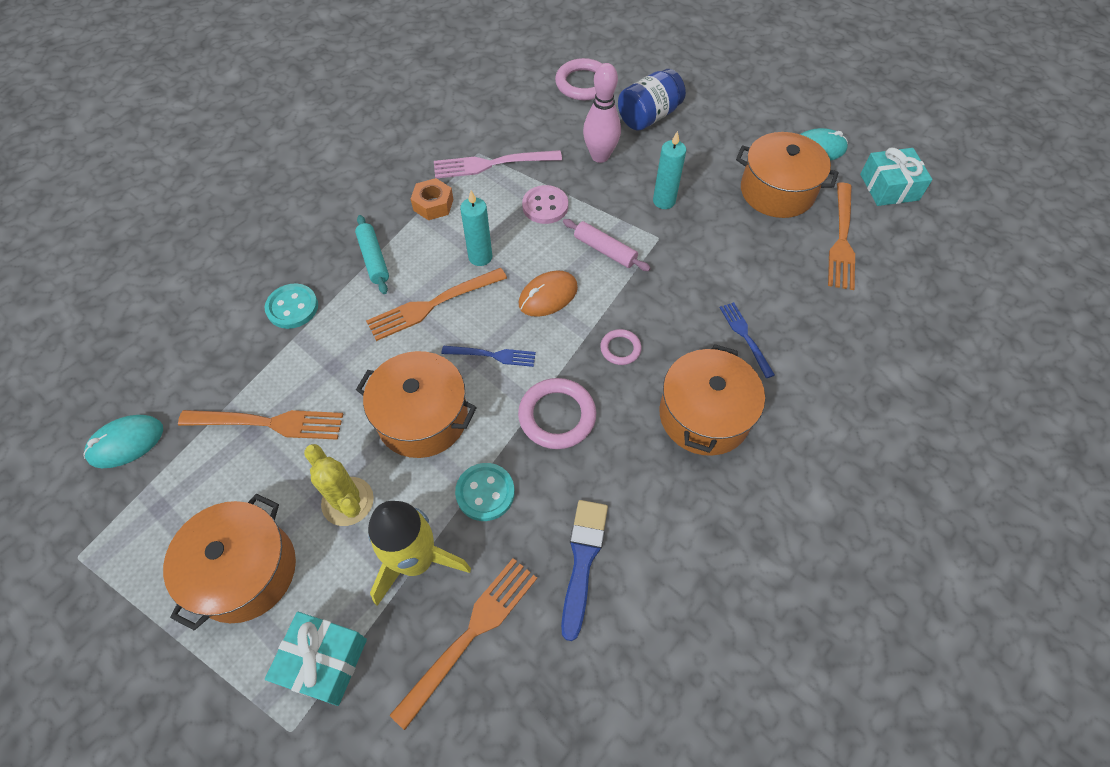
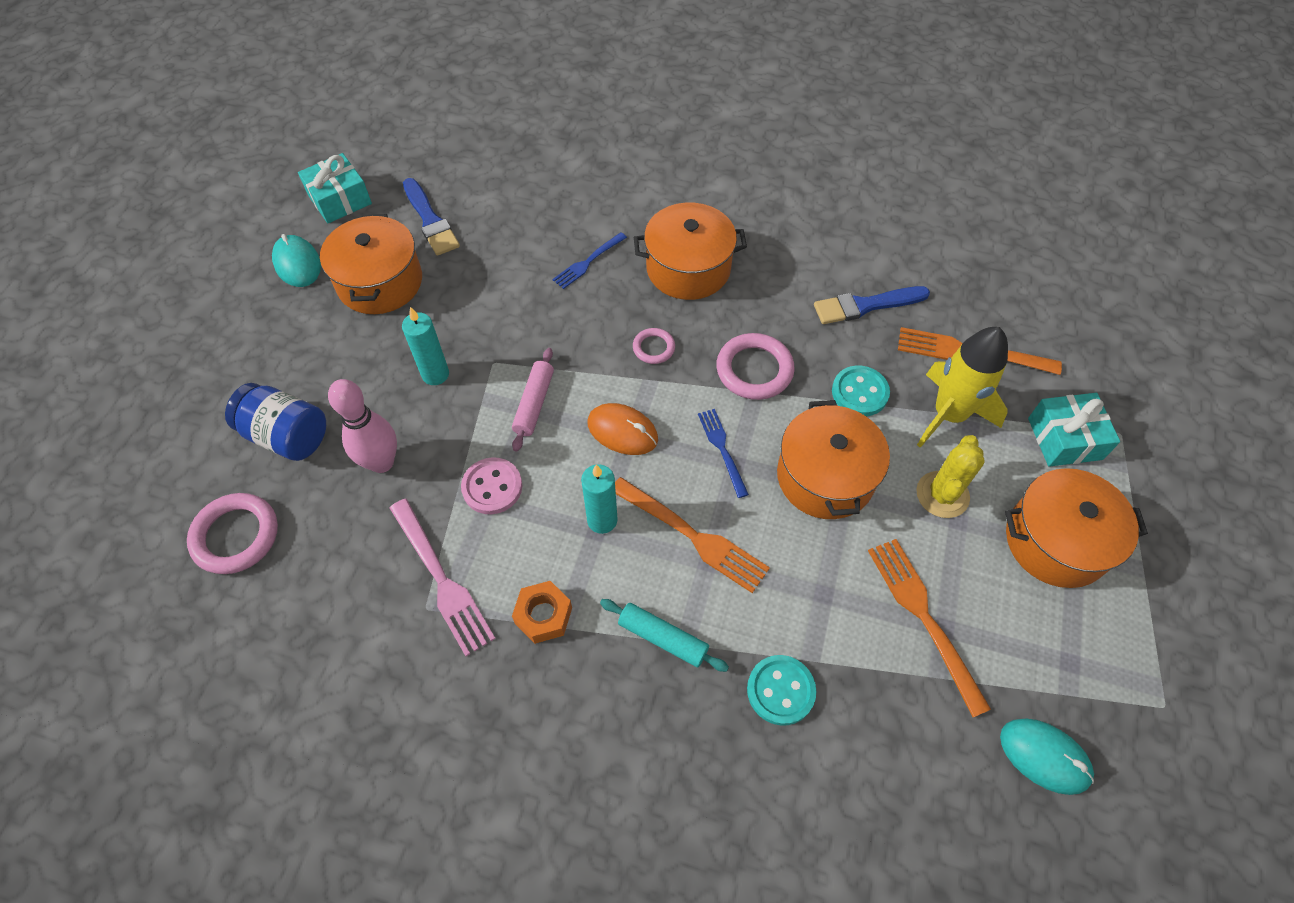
camera: 115 degrees left, 0 degrees up
(374, 259) = (663, 638): turquoise rolling pin -> turquoise rolling pin turned 75 degrees clockwise
(842, 239) = (430, 220): orange fork -> blue brush

